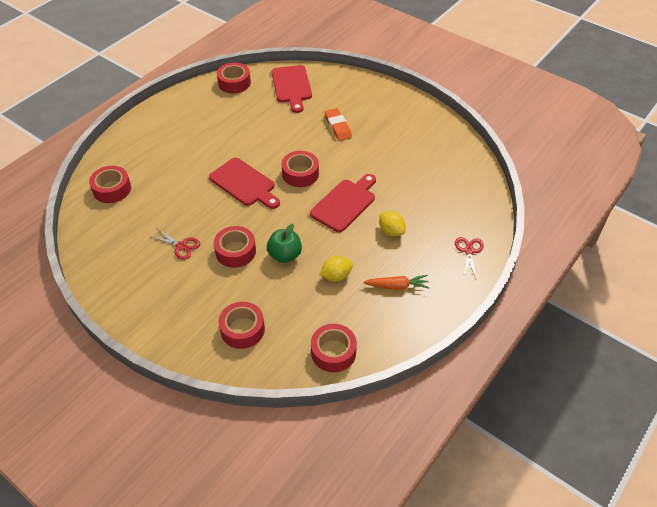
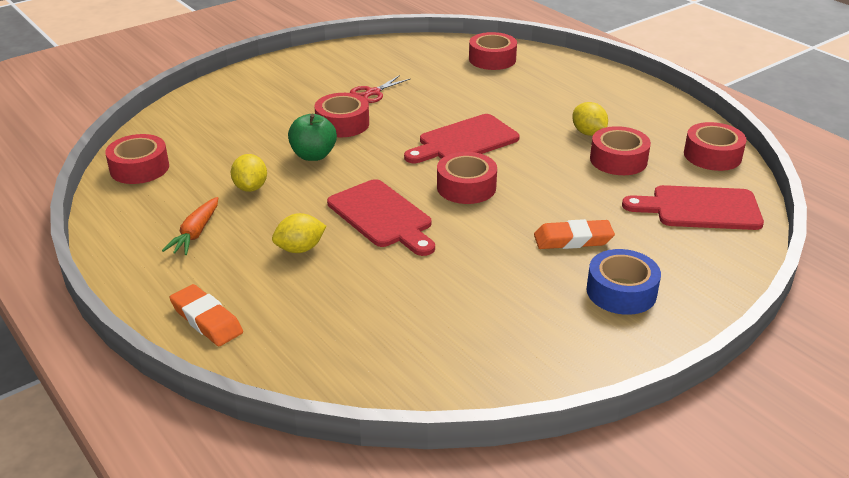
camera: 105 degrees right, 15 degrees down
(219, 131) = (588, 133): none -> yellow lemon
(242, 329) = (222, 117): red tape -> red tape (618, 160)
(374, 108) = (621, 292): none -> blue tape
(469, 251) = (206, 320): red scissors -> orange eraser

